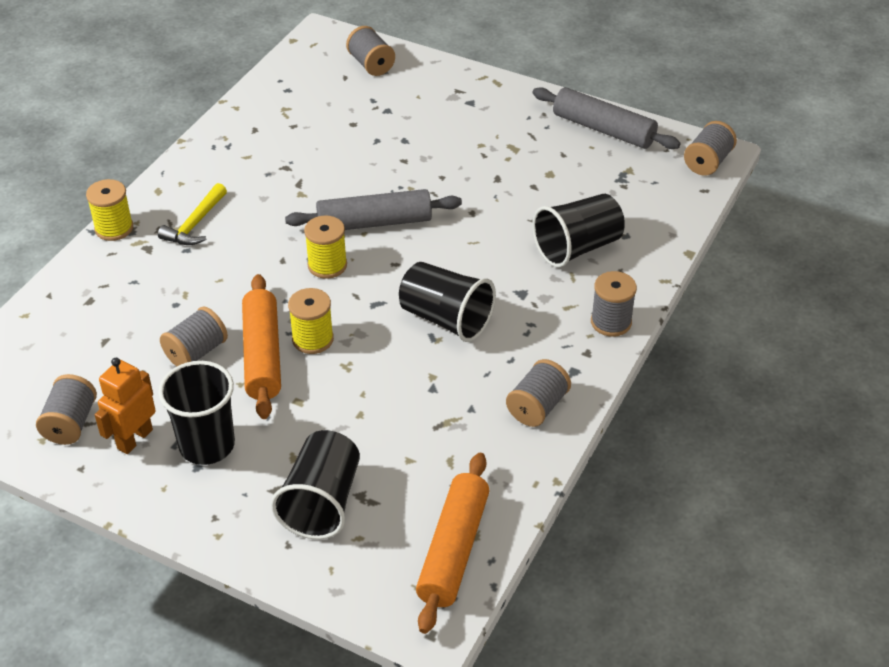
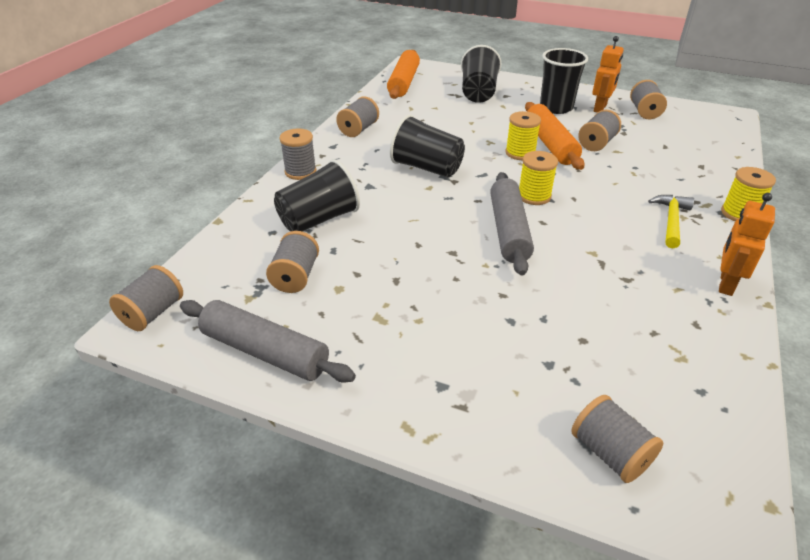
camera: 175 degrees right, 5 degrees down
(200, 158) = (725, 284): none -> orange robot
(374, 222) = (509, 230): grey rolling pin -> grey rolling pin turned 75 degrees counterclockwise
(591, 186) = (295, 276): none -> grey spool

